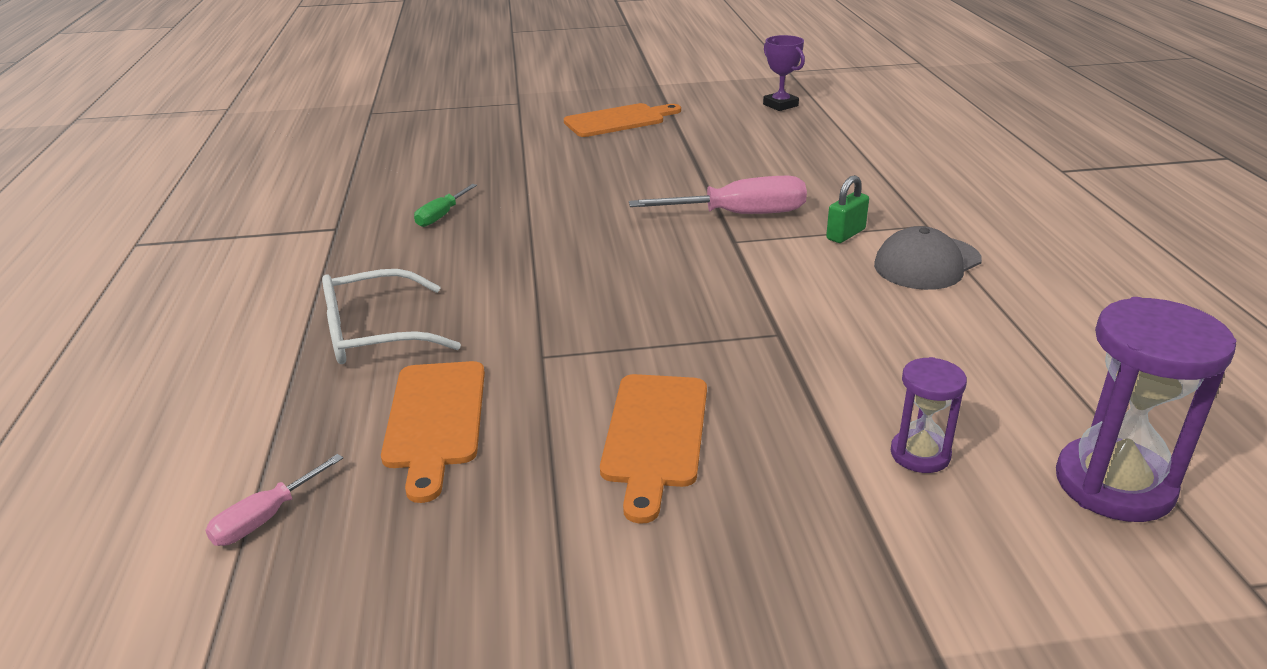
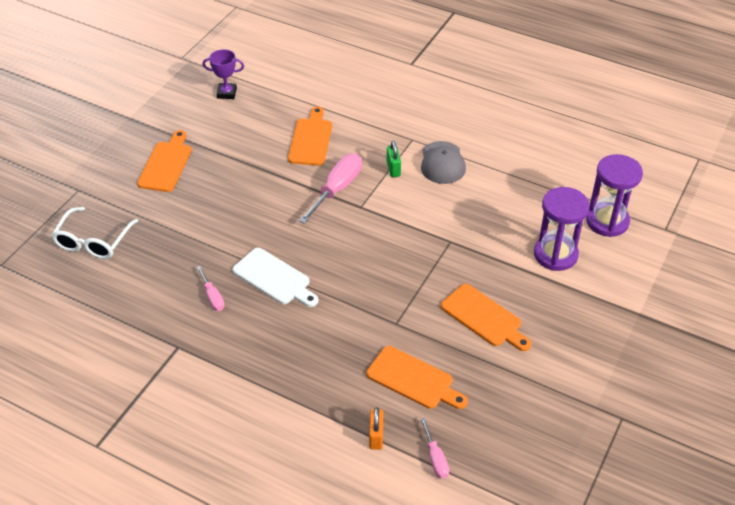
camera: 55 degrees left, 15 degrees up
(278, 433) = (376, 436): none -> orange padlock
(374, 334) = (319, 373): white glasses -> white glasses (93, 241)
(441, 216) = (212, 297): green screwdriver -> pink screwdriver
(520, 237) = (274, 278): none -> white cutting board
(795, 168) = (310, 140): none -> orange cutting board
(920, 454) = (555, 254): purple hourglass -> purple hourglass, size x1.80

